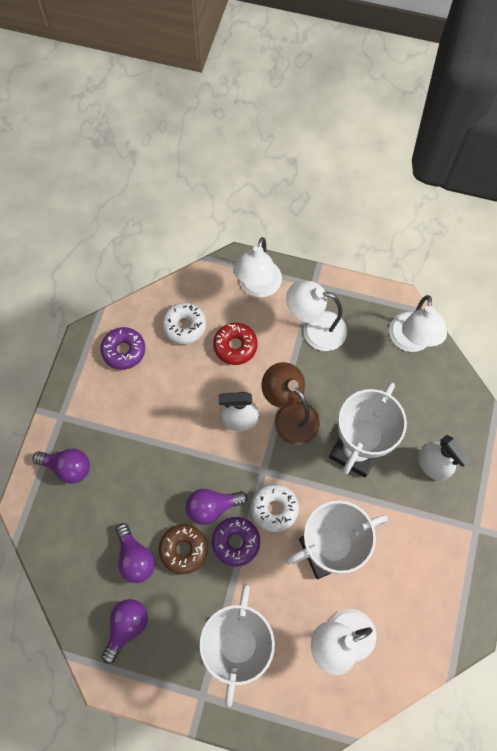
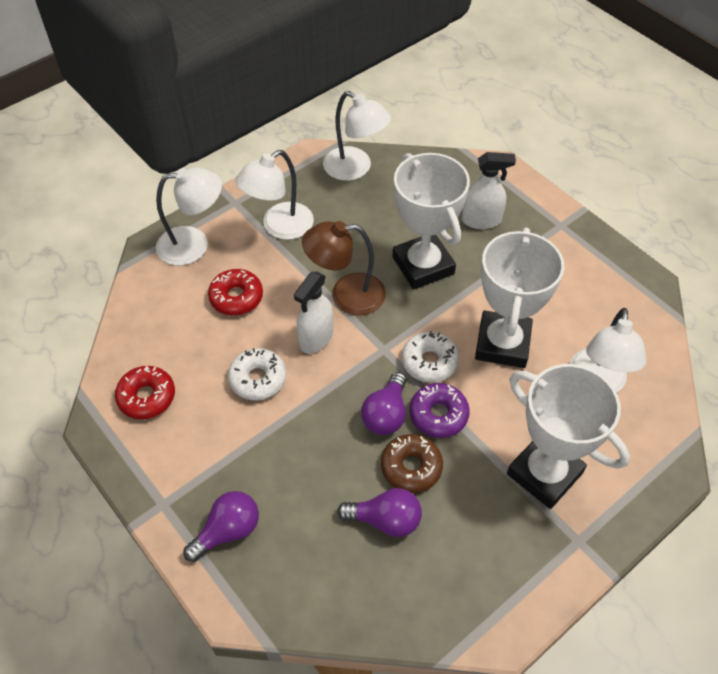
camera: 55 degrees left, 15 degrees down
(124, 351) = (147, 397): purple donut -> red donut
(127, 627) = (456, 574): purple light bulb -> none
(184, 326) = (173, 327): white donut -> white donut (258, 379)
(257, 287) = (194, 245): white lamp -> white lamp turned 60 degrees counterclockwise

